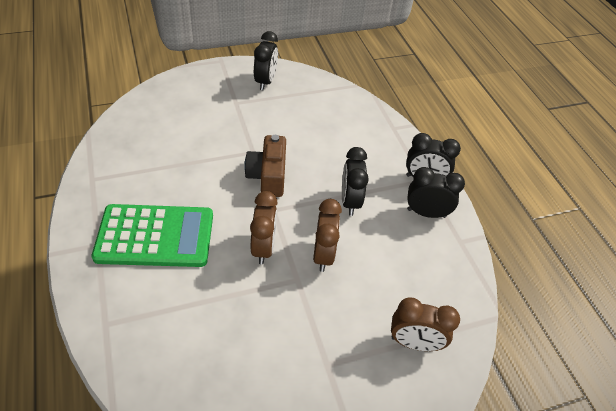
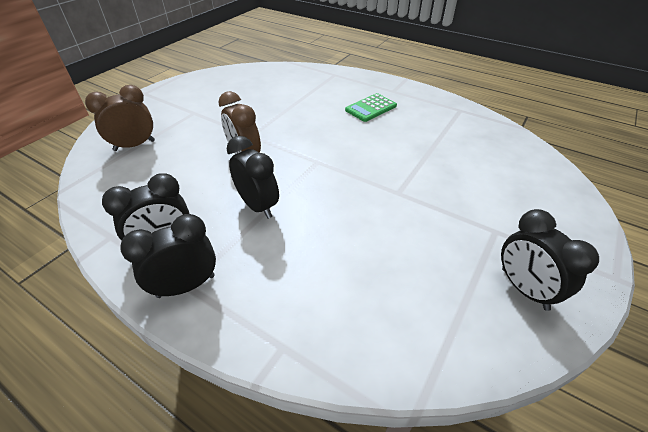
camera: 145 degrees right, 5 degrees down
(155, 236) = (371, 108): green calculator -> green calculator, size x0.52
(263, 247) = (295, 137): brown clock -> none
(268, 176) = (355, 181): brown camera -> none

